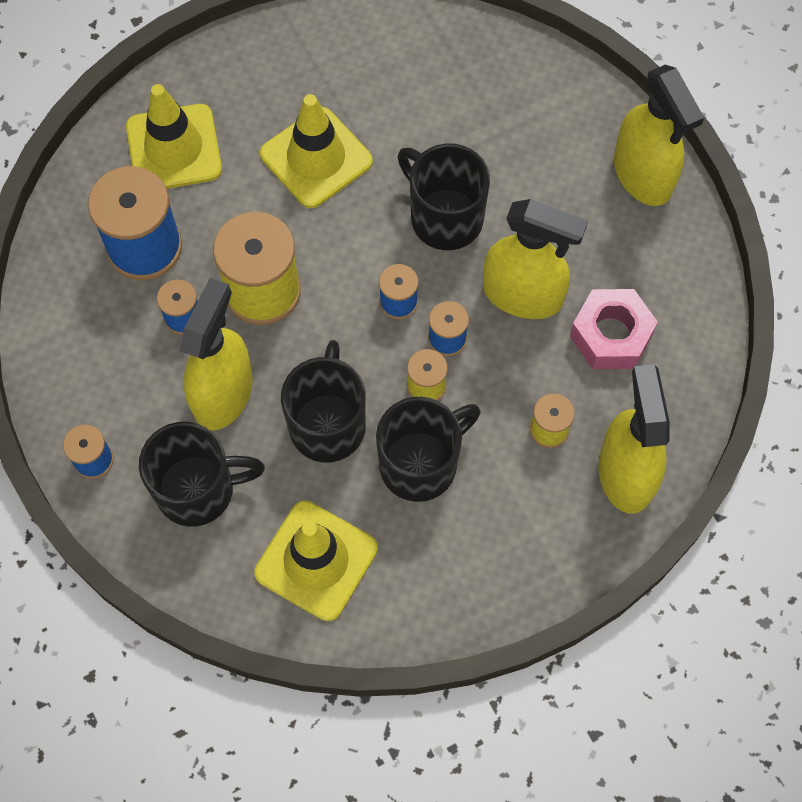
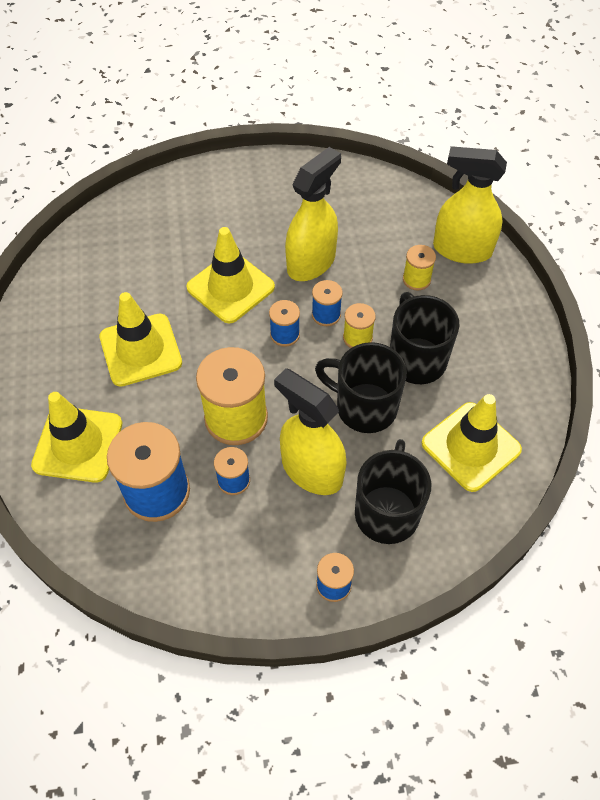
camera: 70 degrees left, 10 degrees down
(444, 217) = (230, 287): black mug -> yellow traffic cone
(610, 335) = (361, 226): pink nut -> none
(643, 175) = (253, 174): yellow spray bottle -> none

